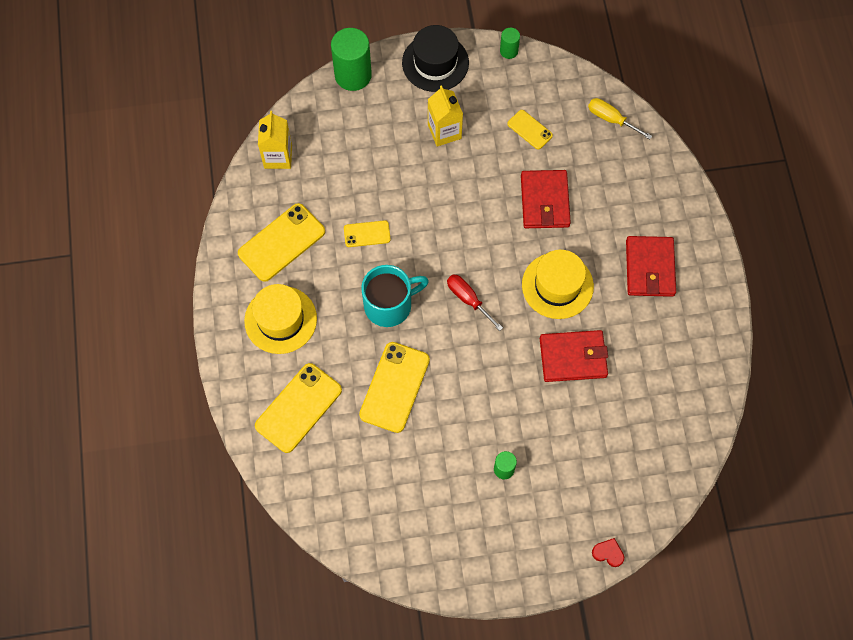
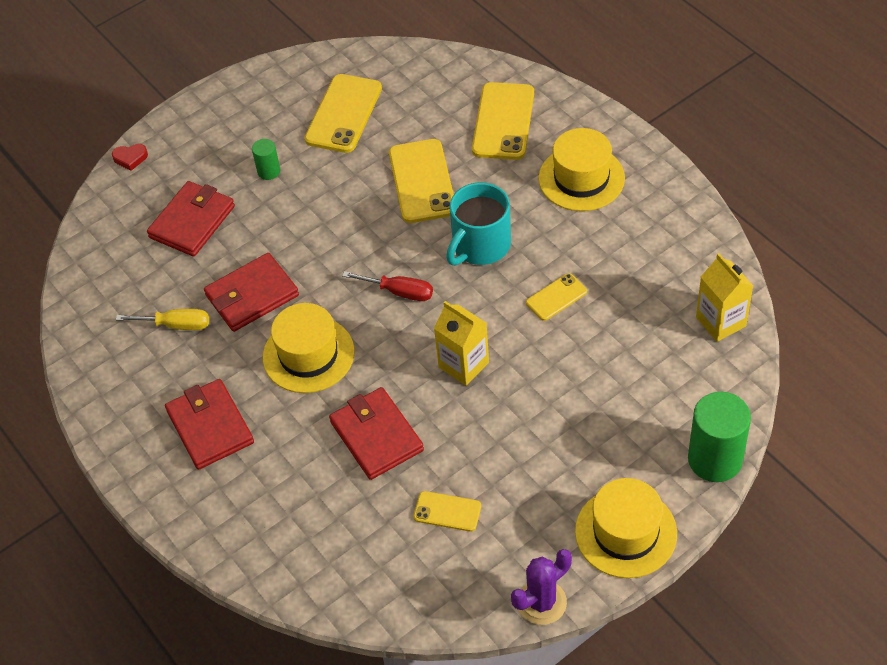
camera: 155 degrees right, 15 degrees down
(281, 242) = (640, 243): yellow phone -> yellow phone (343, 114)
(435, 63) = (625, 532): black hat -> yellow hat
(444, 131) = (551, 452): yellow carton -> yellow carton (463, 365)
(509, 51) = (541, 602): green cylinder -> purple cactus
(586, 453) = (192, 222): none -> red wallet
(611, 119) = (350, 582): yellow screwdriver -> yellow screwdriver (176, 325)

